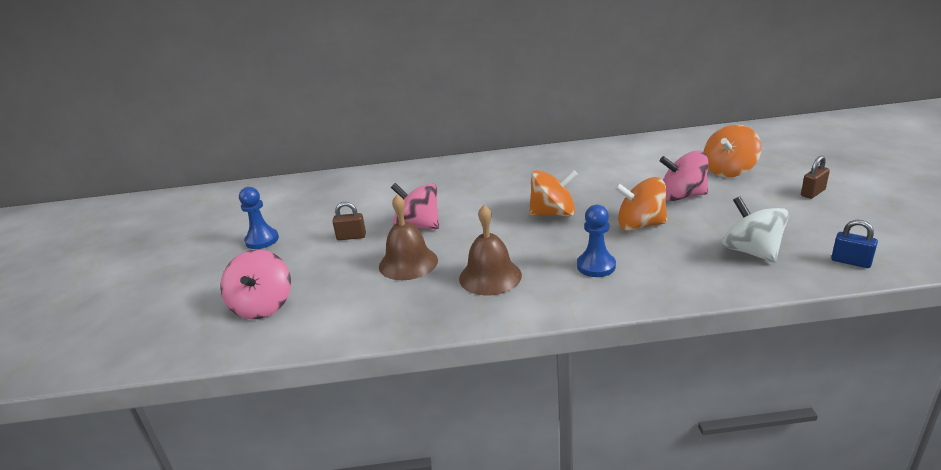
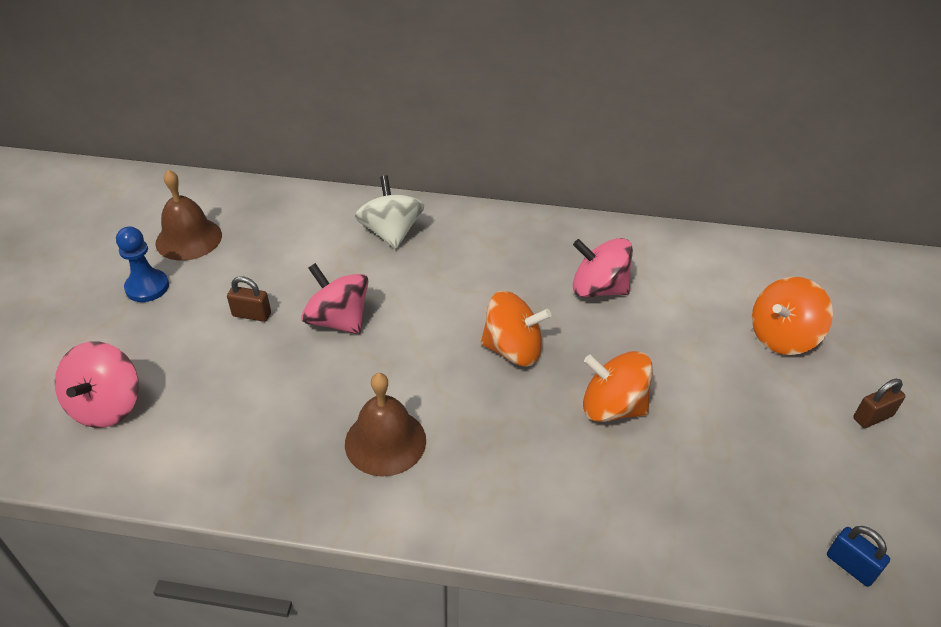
camera: 10 degrees right, 15 degrees up
(408, 263) = (299, 385): brown bell -> brown bell (188, 239)
(596, 266) = (521, 465): blue pawn -> none
(682, 196) = (694, 368): pink spinning top -> pink spinning top (598, 289)
(751, 251) = (730, 504): white spinning top -> white spinning top (391, 233)

